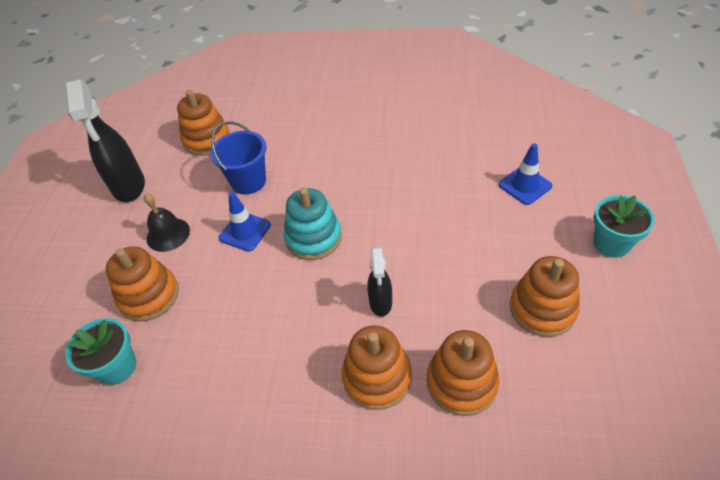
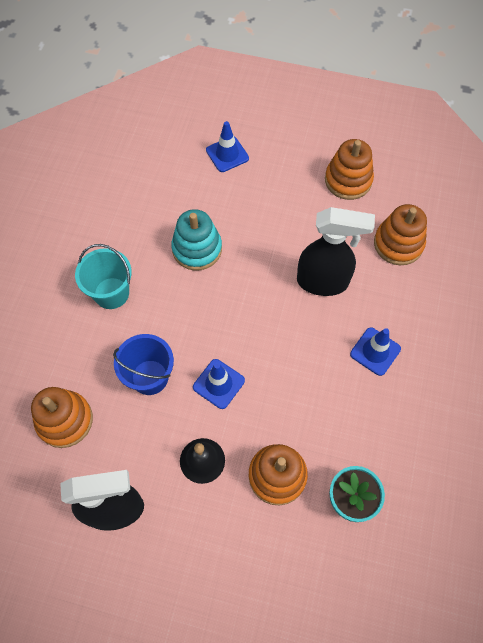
camera: 85 degrees left, 15 degrees up
(296, 371) = (375, 351): none -> blue traffic cone
(313, 238) = (242, 324): turquoise stacking toy -> turquoise stacking toy (197, 249)
(329, 138) = (111, 293): none -> turquoise bucket
(377, 377) = (387, 296): orange stacking toy -> none
(380, 303) = (323, 282): black spray bottle -> black spray bottle, size x1.81
(611, 243) = (300, 122): turquoise flower pot -> none

